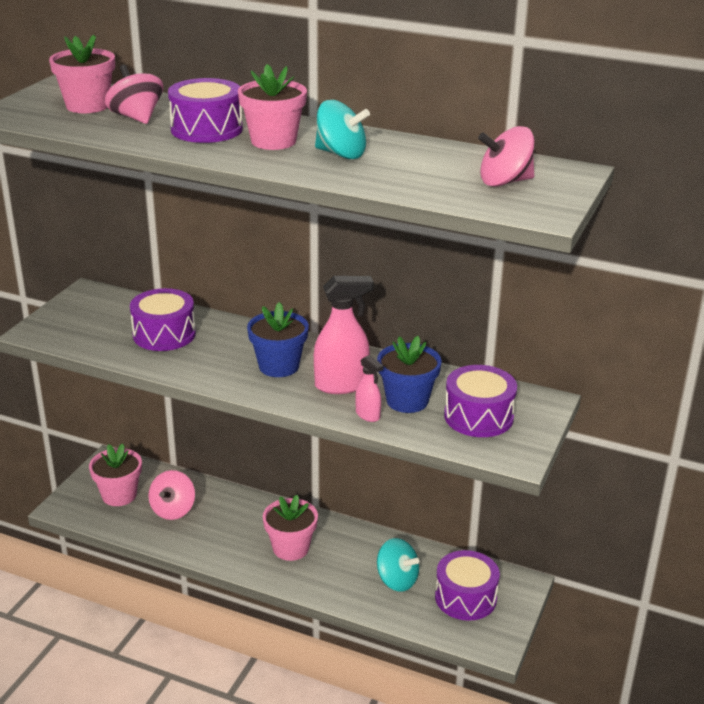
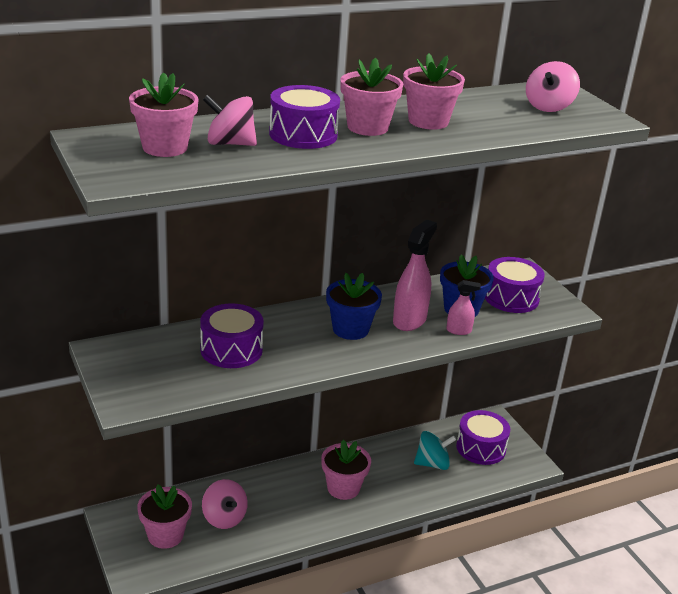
camera: 50 degrees left, 0 degrees up
(341, 154) = (428, 121): turquoise spinning top -> pink flower pot

